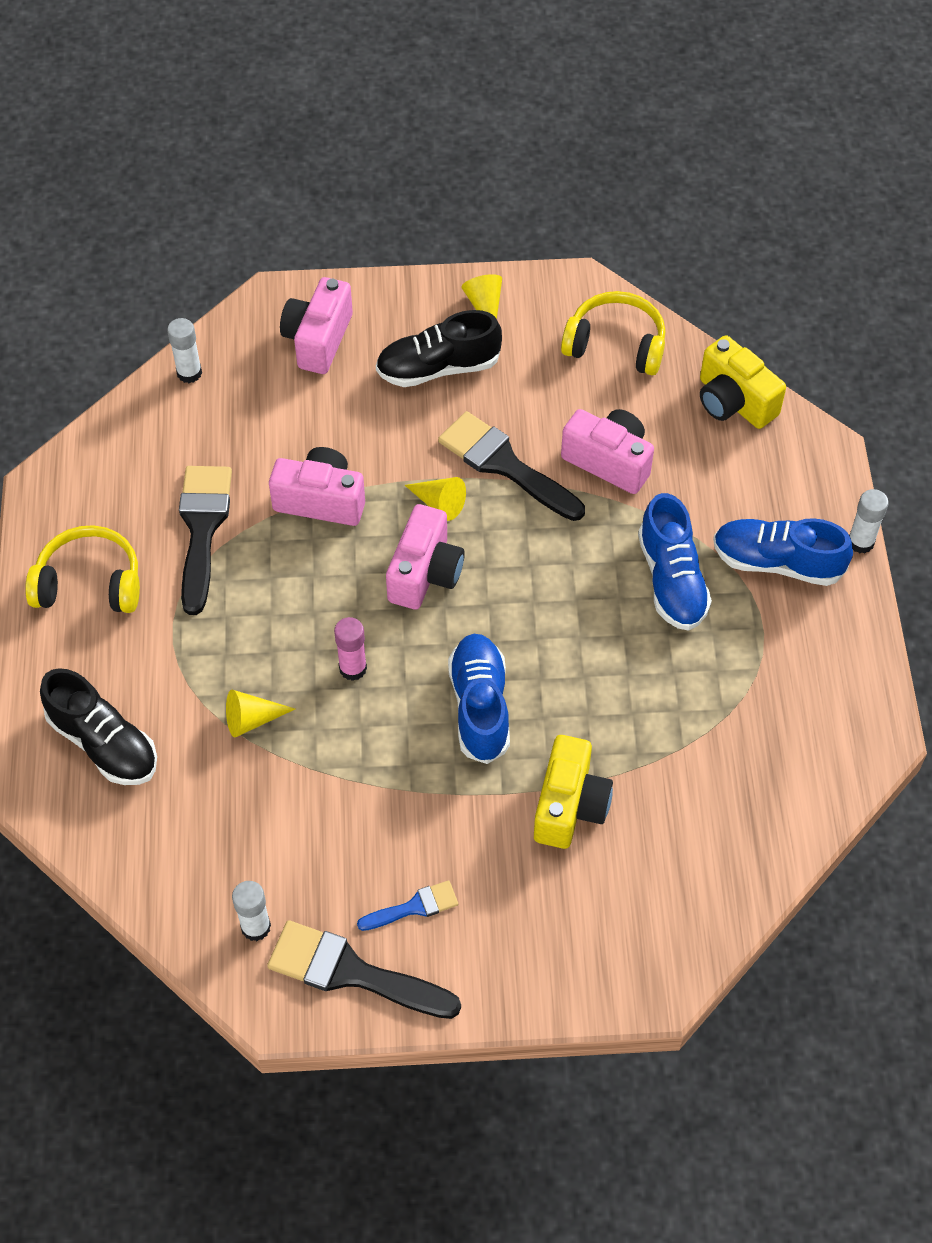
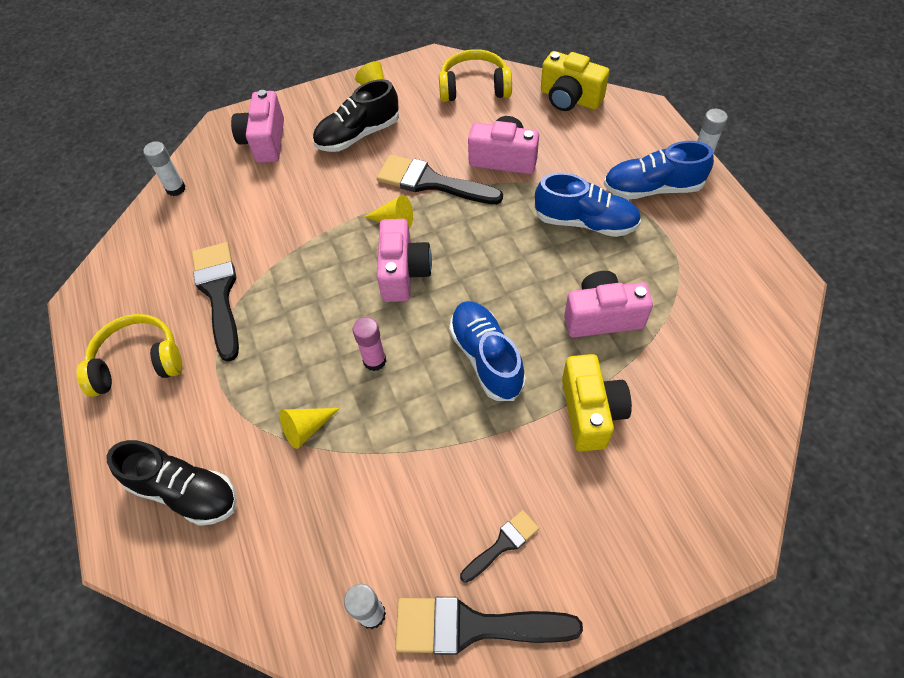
camera: 15 degrees left, 0 degrees up
(321, 500) = (305, 246): pink camera -> pink camera (602, 317)
(414, 907) = (502, 544): blue brush -> black brush
(671, 580) = (585, 222): blue shoe -> blue shoe turned 45 degrees counterclockwise

